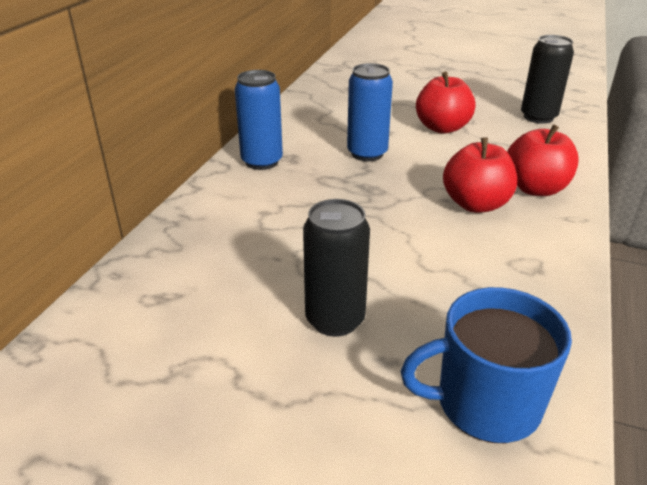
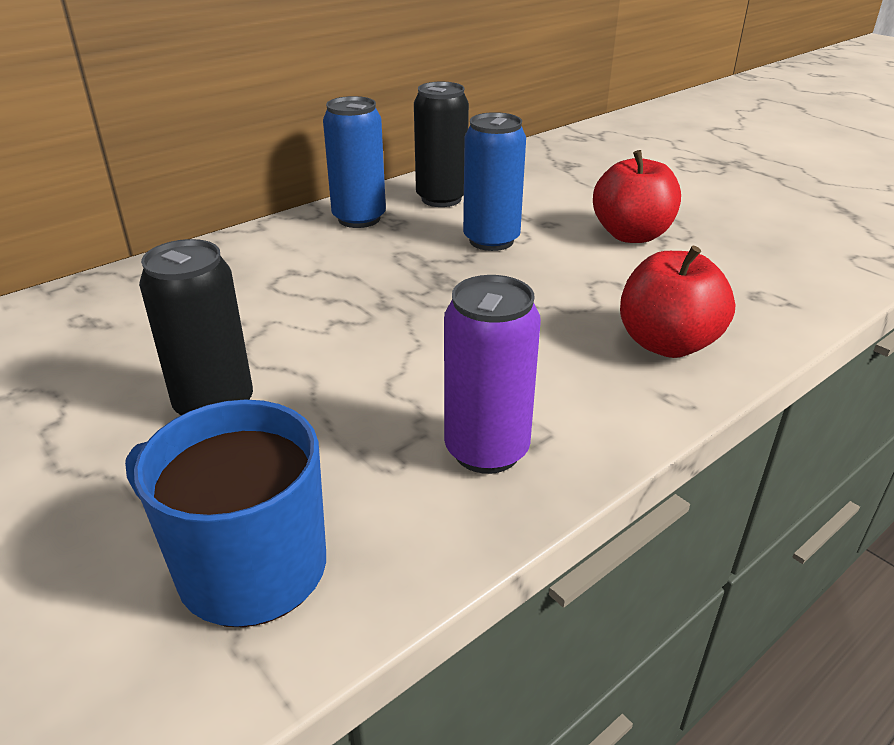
camera: 30 degrees right, 0 degrees up
(475, 204) = (553, 337): red apple -> none
(522, 282) = (486, 450): none -> purple can
(538, 117) = (799, 255): black can -> black can (441, 199)

